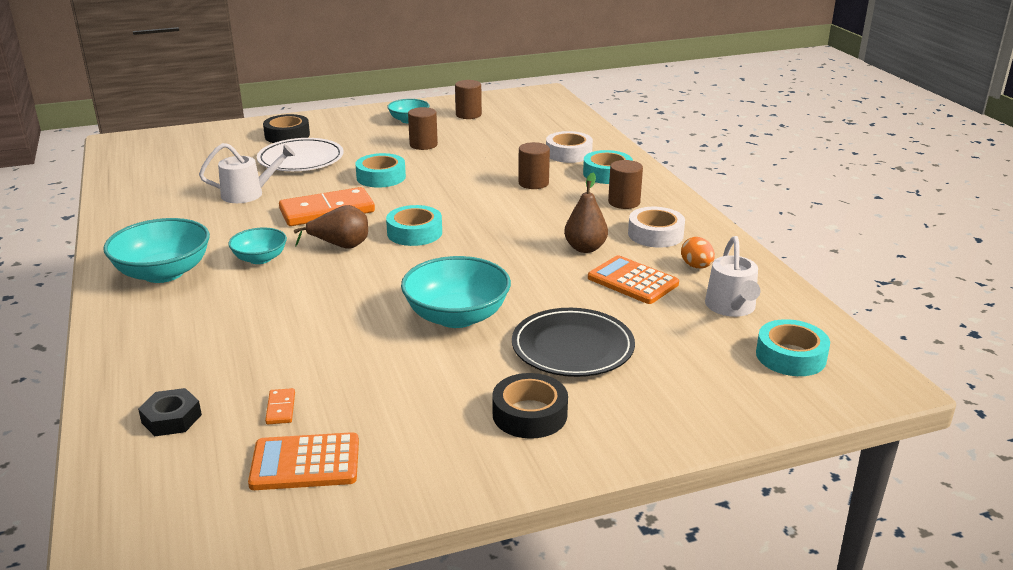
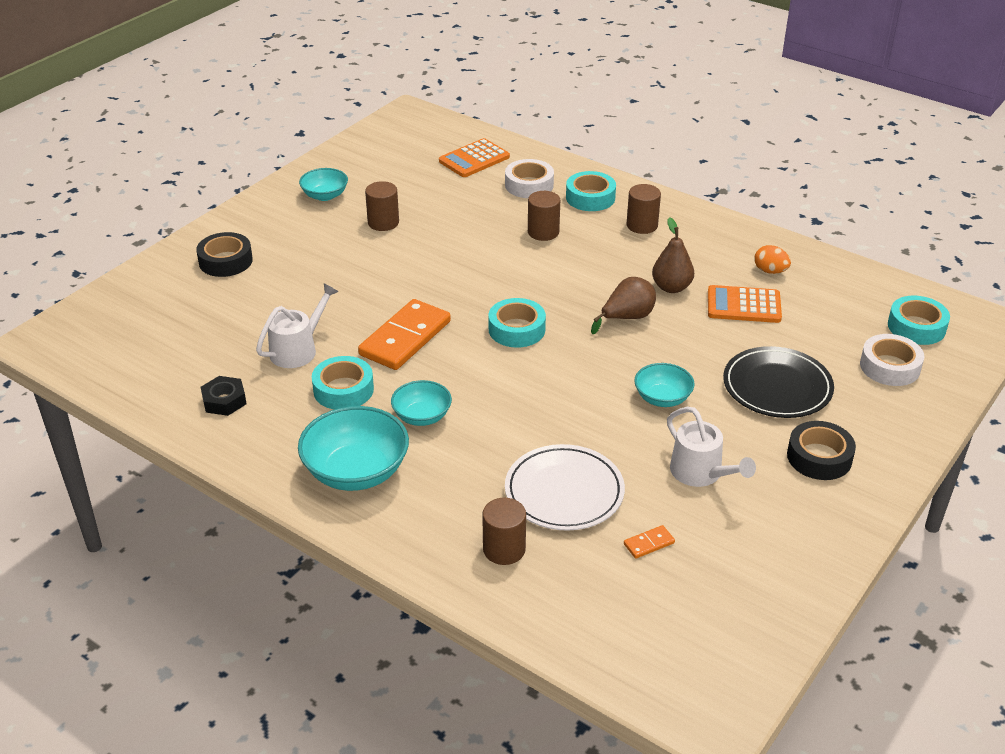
camera: 35 degrees left, 10 degrees up
(171, 418) = (582, 596): black nut -> black nut (224, 401)
(280, 408) = (649, 543): orange domino -> orange domino turned 75 degrees counterclockwise
(301, 159) = (287, 287): white plate -> white plate (564, 492)
(305, 463) = (729, 575): orange calculator -> orange calculator (474, 159)
(340, 246) = (473, 371): brown pear -> brown pear (627, 318)
(381, 177) = (398, 278): turquoise tape -> turquoise tape (343, 390)
(457, 316) = (662, 398): turquoise bowl -> turquoise bowl, size x0.58
(468, 115) = (374, 167): brown cylinder -> brown cylinder (504, 549)
(655, 234) = (705, 250): white tape -> white tape (890, 367)
(731, 307) = (835, 300): white watering can -> white watering can (701, 473)

